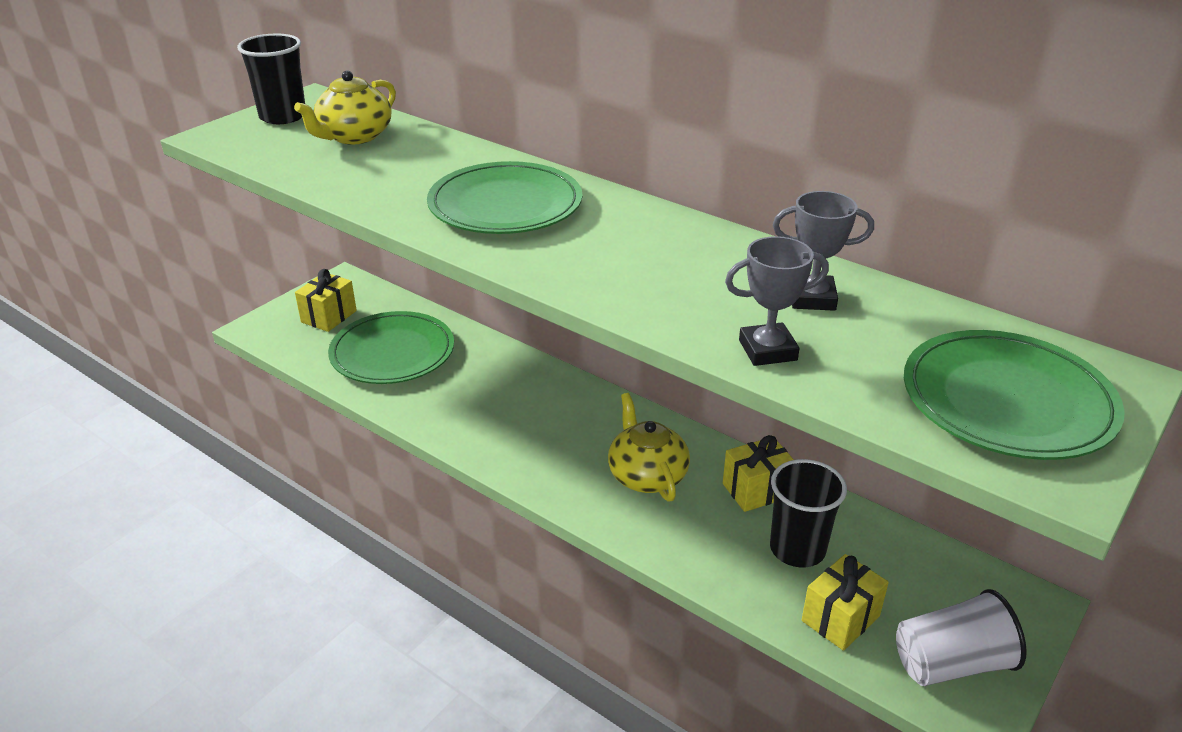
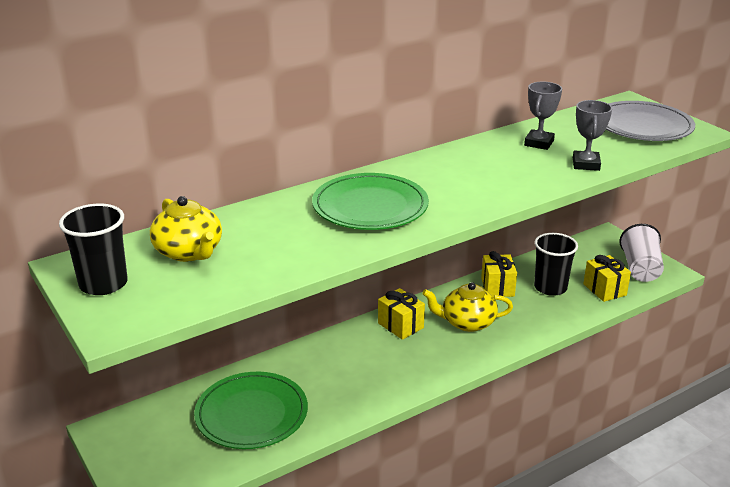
camera: 70 degrees left, 5 degrees down
(329, 316) = (163, 446): yellow gift -> yellow gift (400, 325)
(1007, 401) = (642, 126): green plate -> grey plate

